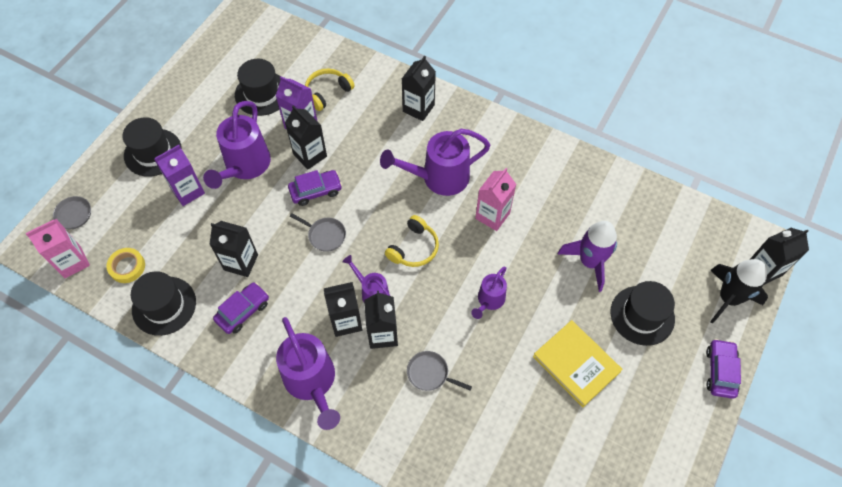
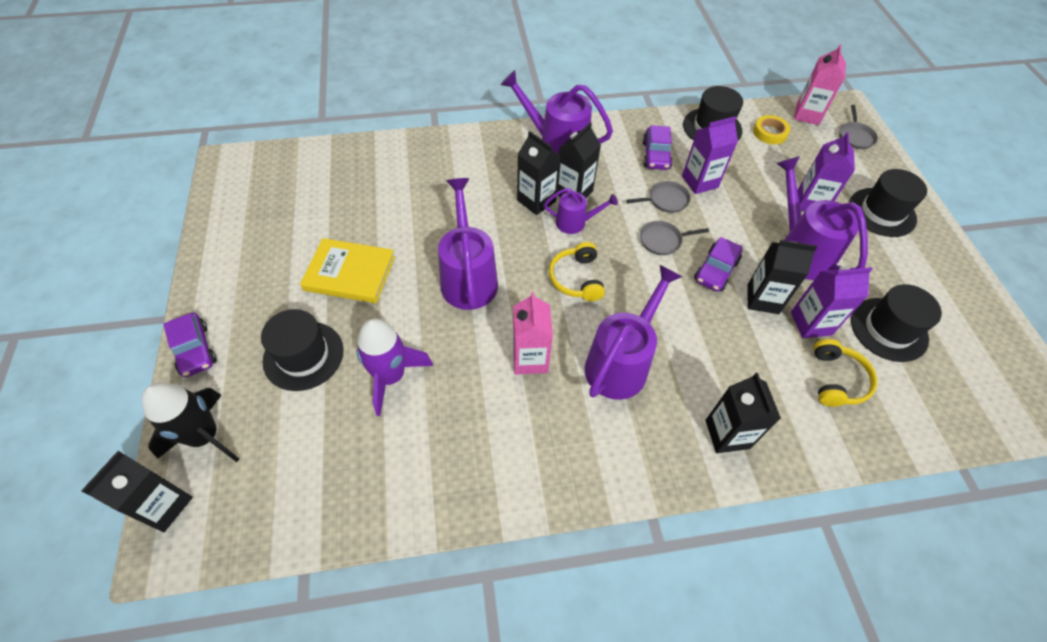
camera: 140 degrees right, 5 degrees down
(241, 262) = (699, 182): black carton -> purple carton
(430, 373) = (474, 197): grey pan -> grey pan (666, 200)
(489, 301) = (468, 277): purple watering can -> purple watering can, size x1.80

